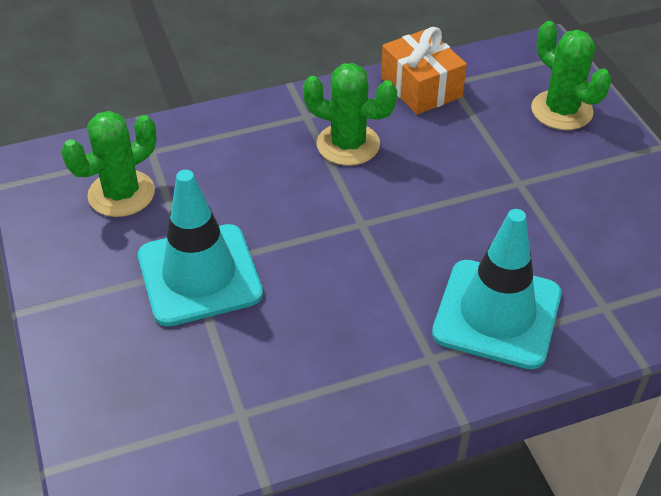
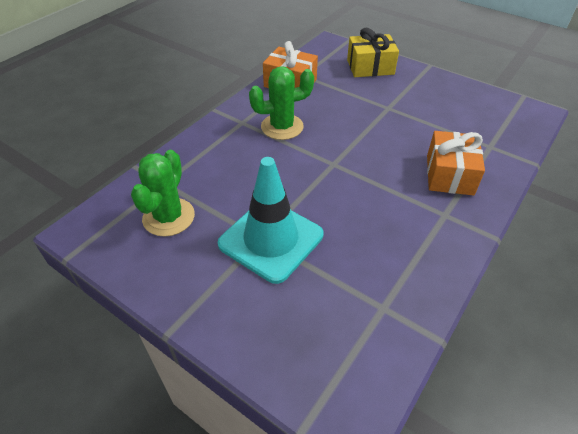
camera: 35 degrees left, 0 degrees up
(497, 314) = (449, 175): turquoise traffic cone -> orange gift
(561, 110) = (370, 67): green cactus -> yellow gift

